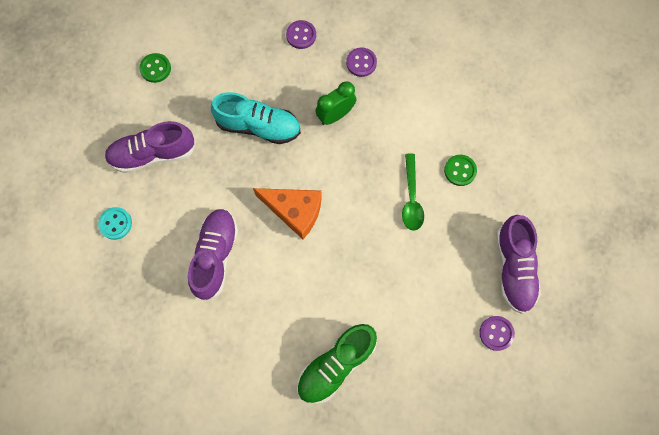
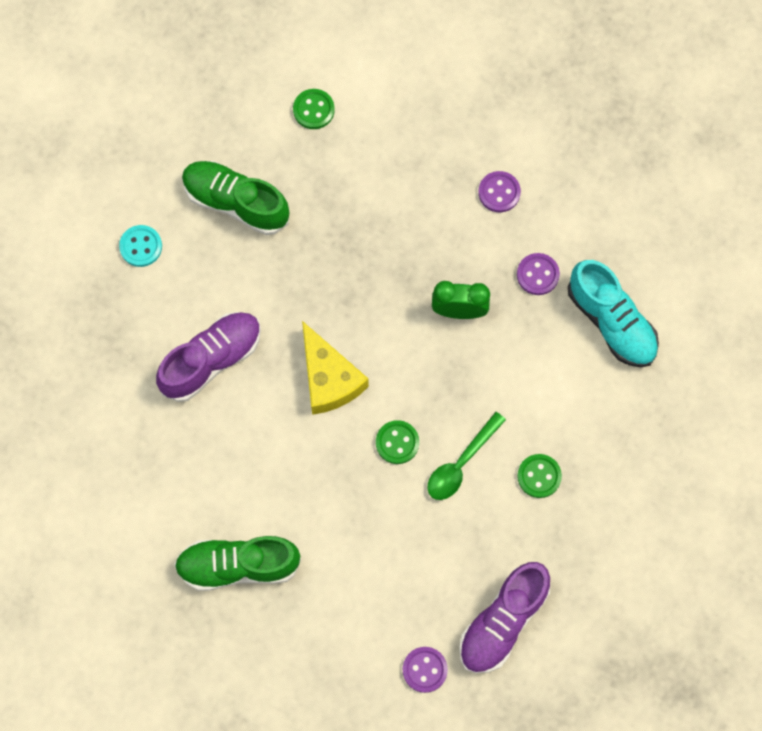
camera: 40 degrees right, 0 degrees up
(153, 154) = (236, 202): purple shoe -> green shoe
(258, 126) = (368, 258): turquoise shoe -> turquoise shoe (611, 321)
(294, 211) = (329, 378): orange cheese -> yellow cheese
(365, 216) = (397, 442): none -> green button

